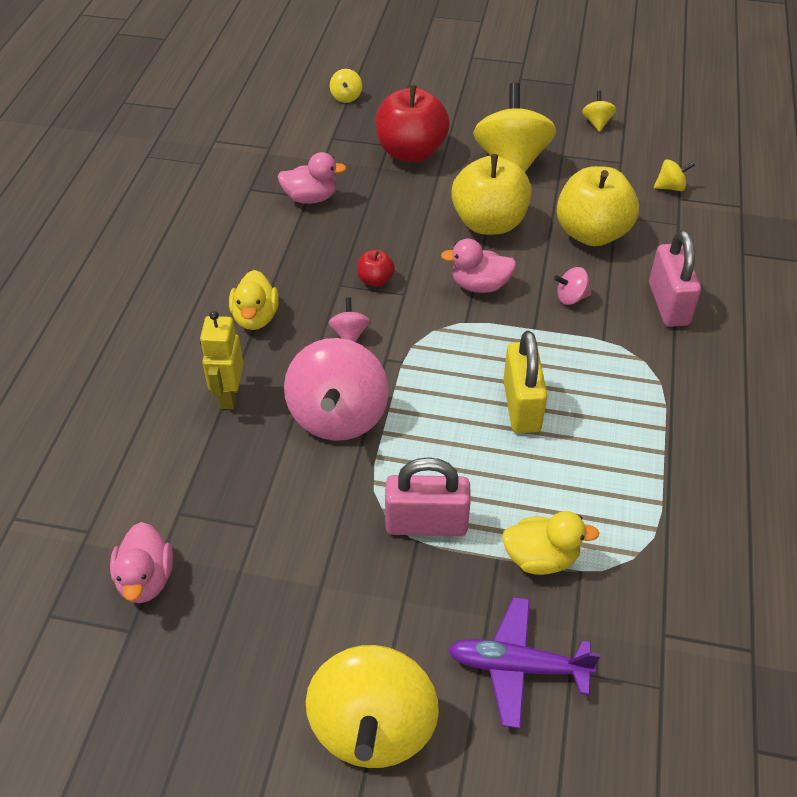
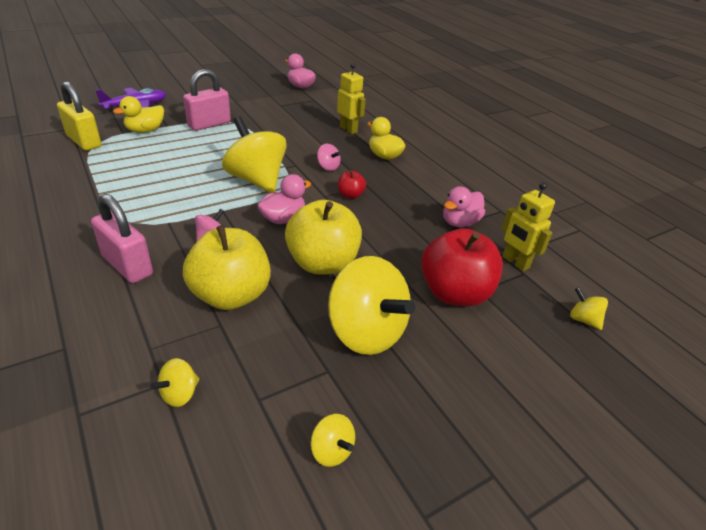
camera: 135 degrees right, 10 degrees down
(324, 147) = (515, 262): none -> yellow robot
(338, 416) = (290, 139): pink spinning top -> none
(373, 727) = (181, 85): yellow spinning top -> yellow spinning top (256, 180)
(521, 406) = (198, 173): yellow padlock -> yellow padlock (84, 141)

